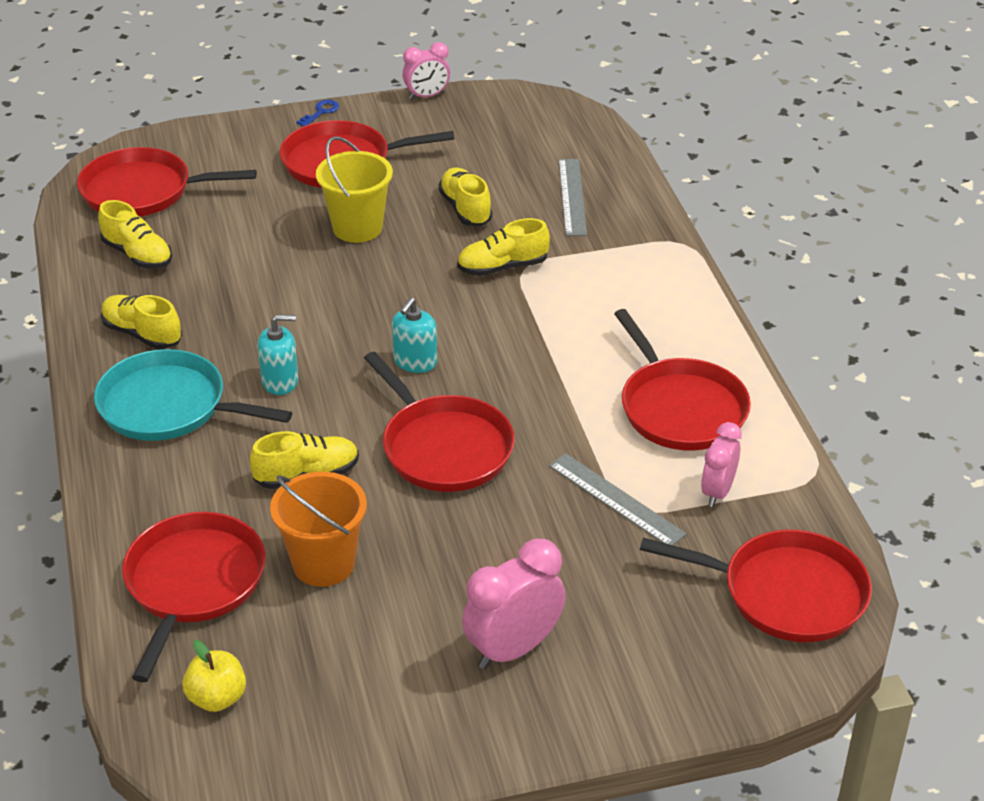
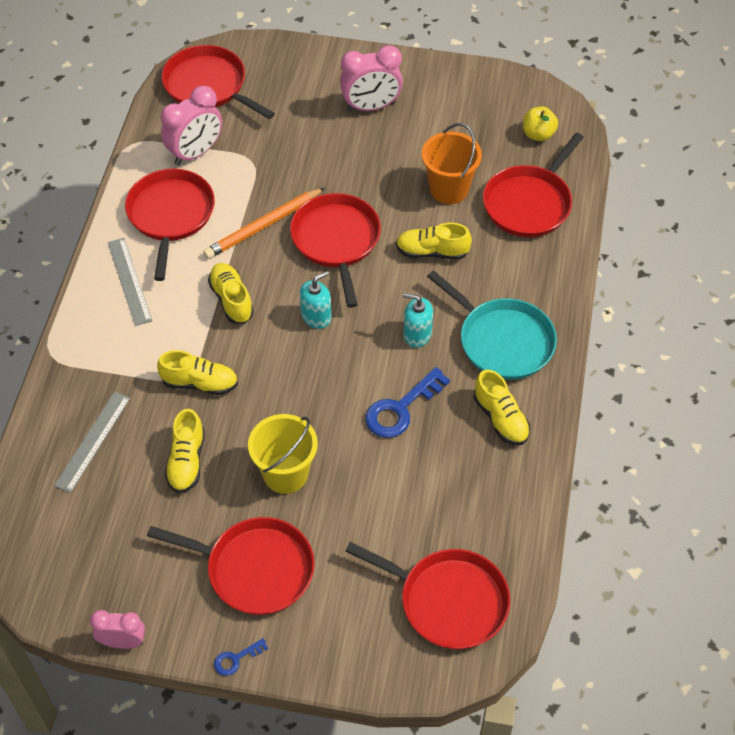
camera: 155 degrees left, 15 degrees up
(137, 255) = (478, 513): yellow shoe -> yellow shoe (231, 300)
(263, 310) = (400, 409): none -> blue key
(552, 434) = (263, 226): none -> orange pencil
(616, 499) = (257, 169): grey ruler -> grey ruler (129, 281)
(717, 492) = (195, 153): pink clock -> pink clock, size x1.57

